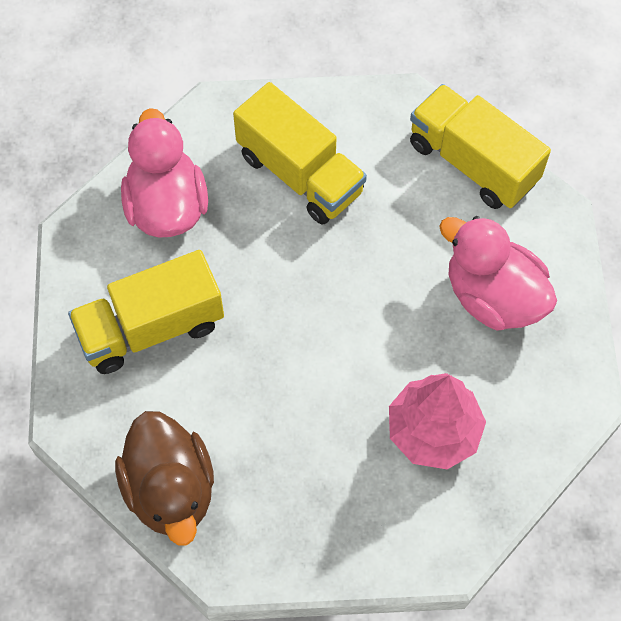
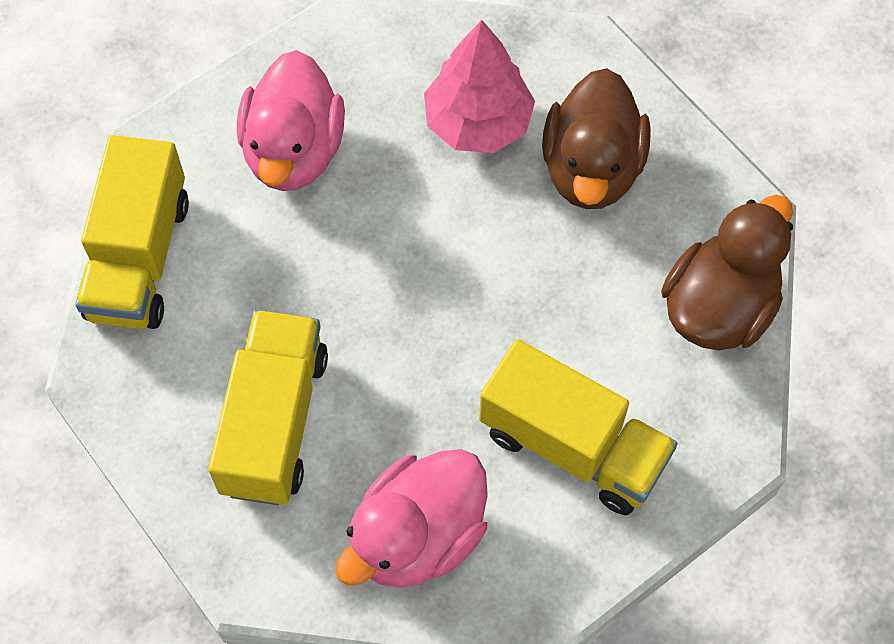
camera: 125 degrees left, 0 degrees up
(339, 483) = (591, 169): none -> brown duck

